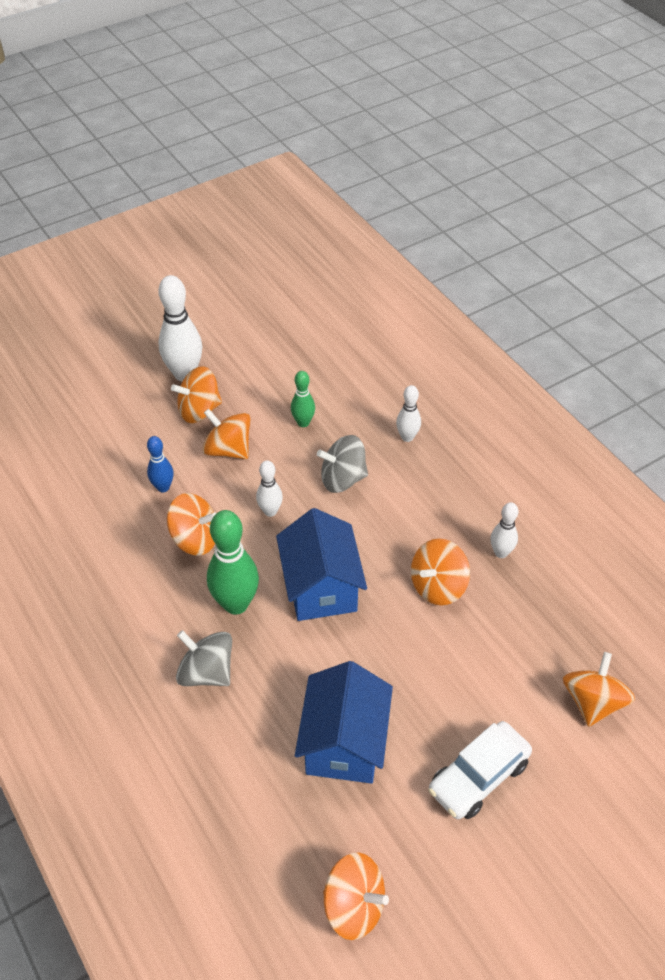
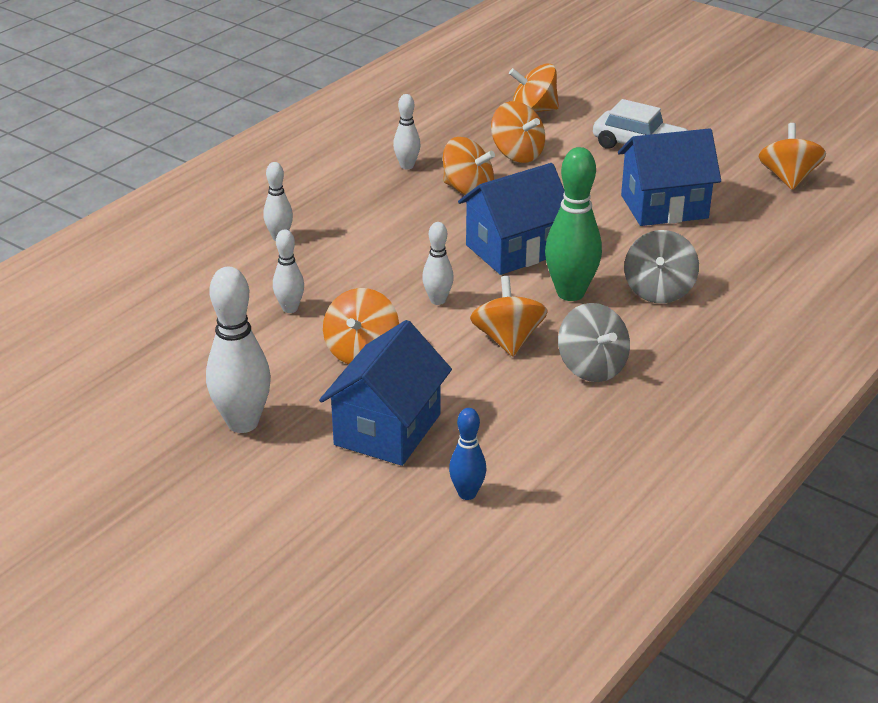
camera: 110 degrees left, 15 degrees down
(134, 441) = (387, 429): none -> blue house
(163, 487) = (449, 384): blue bowling pin -> blue bowling pin (467, 494)
(199, 410) = (306, 391): orange spinning top -> orange spinning top (517, 154)
(303, 423) = (290, 308): green bowling pin -> white bowling pin
(342, 479) = (364, 265): grey spinning top -> grey spinning top (592, 367)

